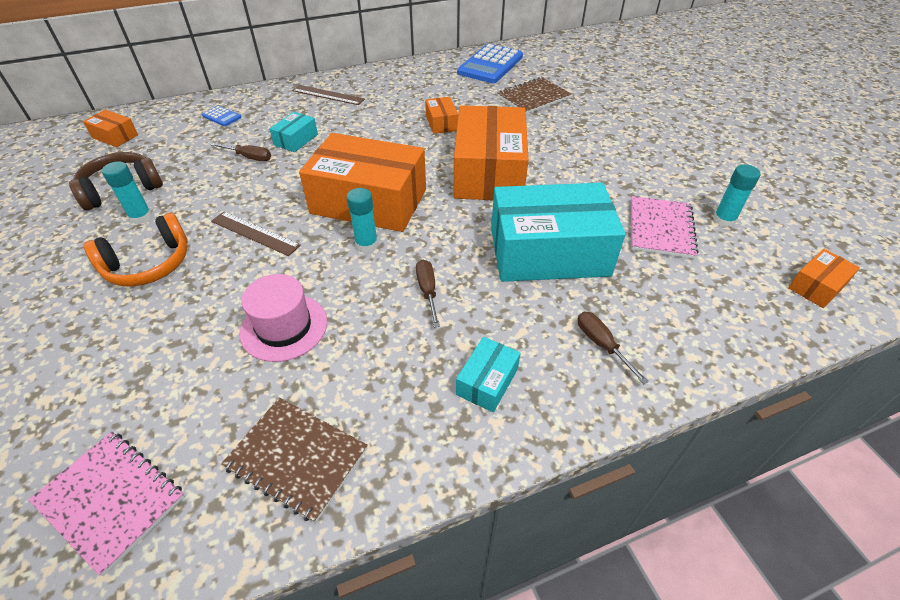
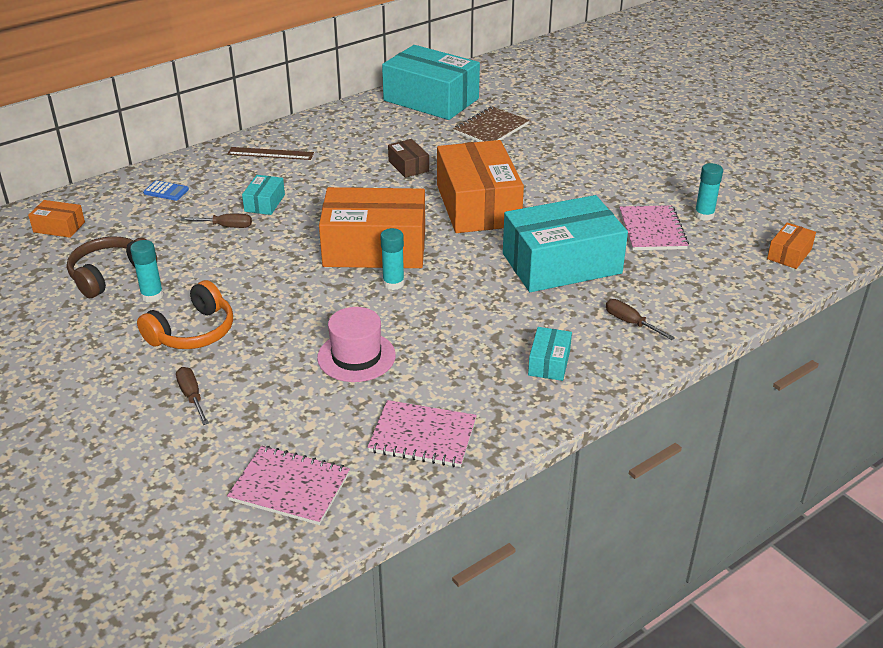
camera: 15 degrees left, 10 degrees down
(254, 233) = (279, 291): brown ruler -> none
(296, 458) = (422, 436): brown notebook -> pink notebook
(428, 291) = (469, 310): brown screwdriver -> brown screwdriver (192, 397)
(441, 123) = (408, 166): orange box -> brown box
(490, 65) = (431, 100): blue calculator -> turquoise box

